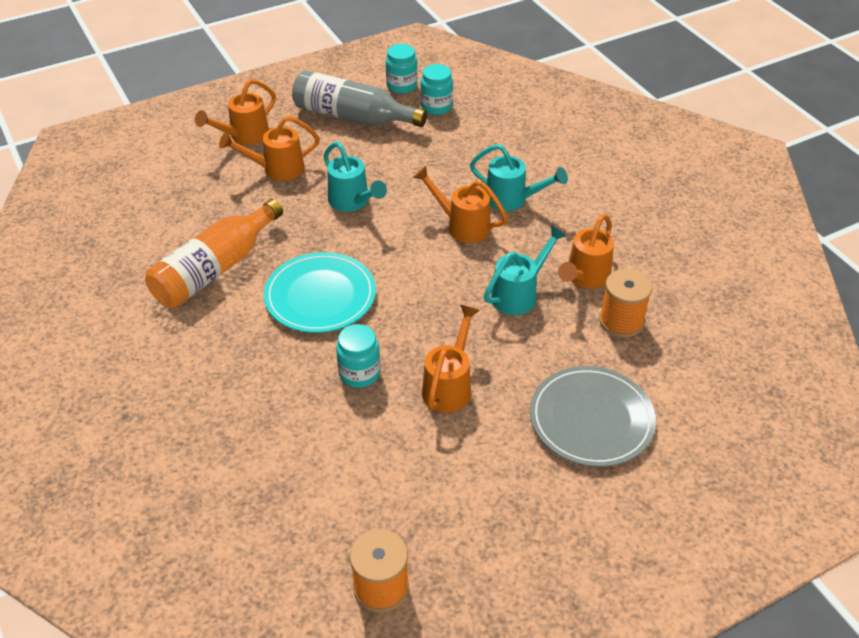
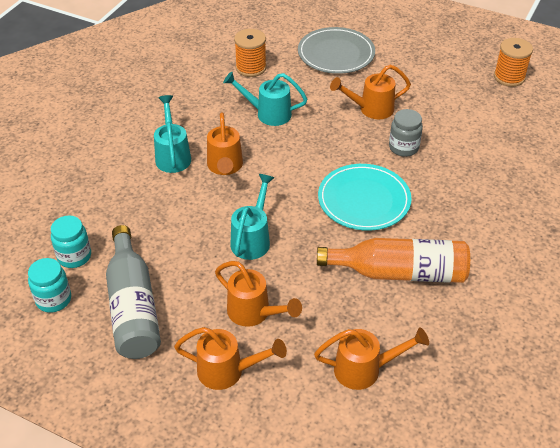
camera: 125 degrees left, 0 degrees up
(359, 373) = (403, 148): turquoise jar -> grey jar
(585, 277) = (225, 94): orange watering can -> orange watering can (364, 369)

